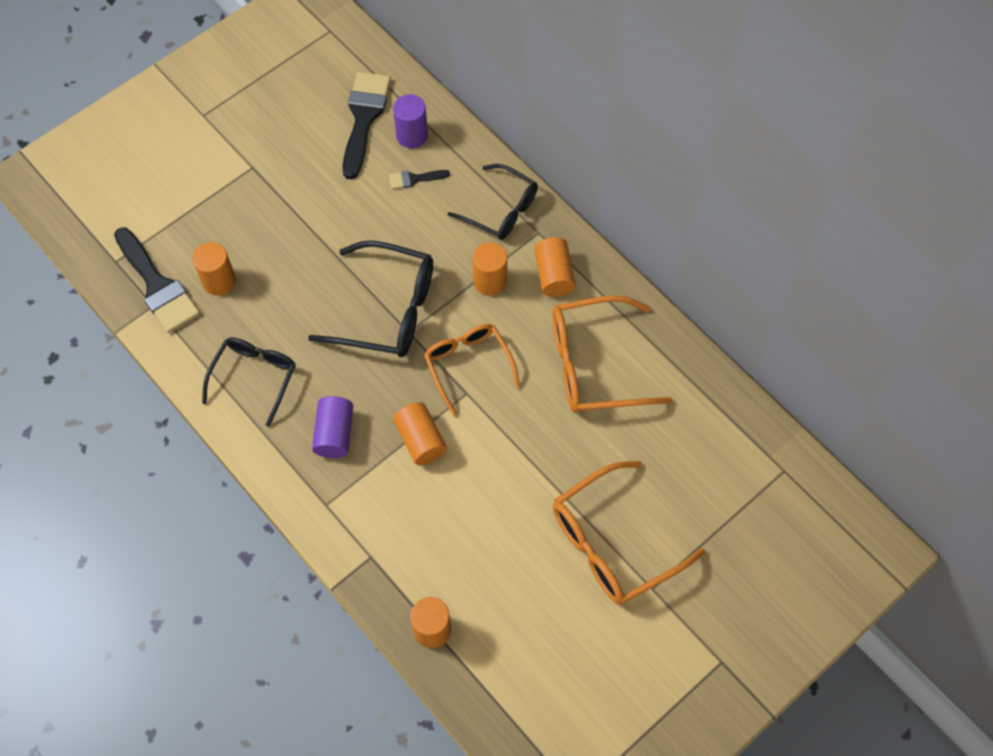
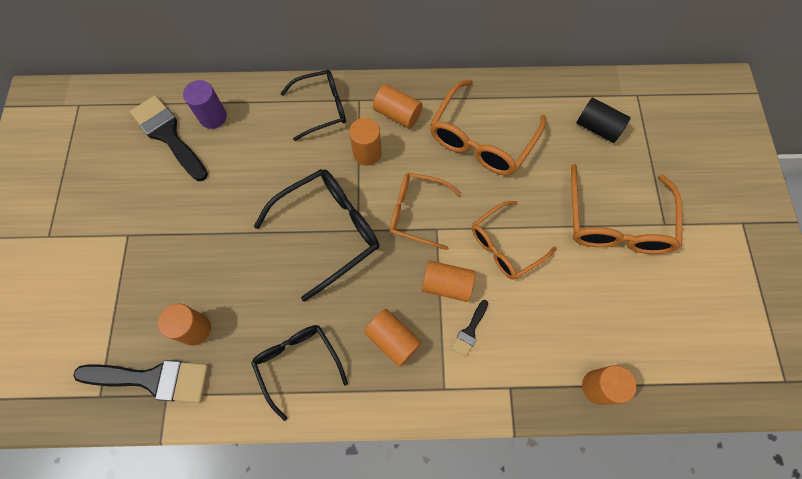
camera: 50 degrees left, 5 degrees up
(334, 433) = (393, 340): purple cylinder -> orange cylinder
(414, 179) = (247, 140): black brush -> black brush (470, 331)
(501, 461) = (505, 246): none -> orange glasses
(706, 458) = (597, 128): none -> black cylinder

